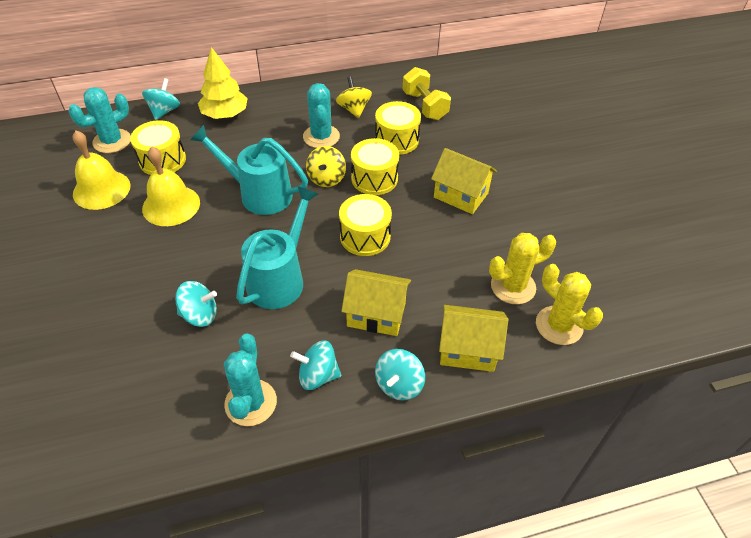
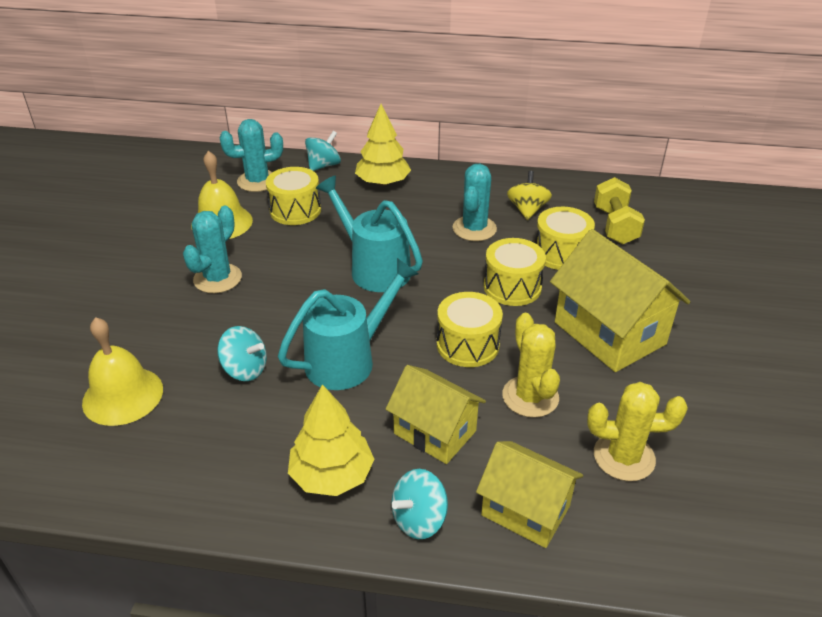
camera: 25 degrees right, 10 degrees down
(171, 205) = (279, 255): yellow bell -> yellow bell (123, 395)
(251, 403) = (245, 477): turquoise cactus -> turquoise cactus (217, 278)
(318, 375) = (332, 475): turquoise spinning top -> yellow tree
(326, 178) = (457, 272): yellow spinning top -> none
(461, 195) = (609, 333): yellow house -> yellow house, size x1.53
(559, 325) = (663, 524): yellow cactus -> yellow cactus (530, 397)

